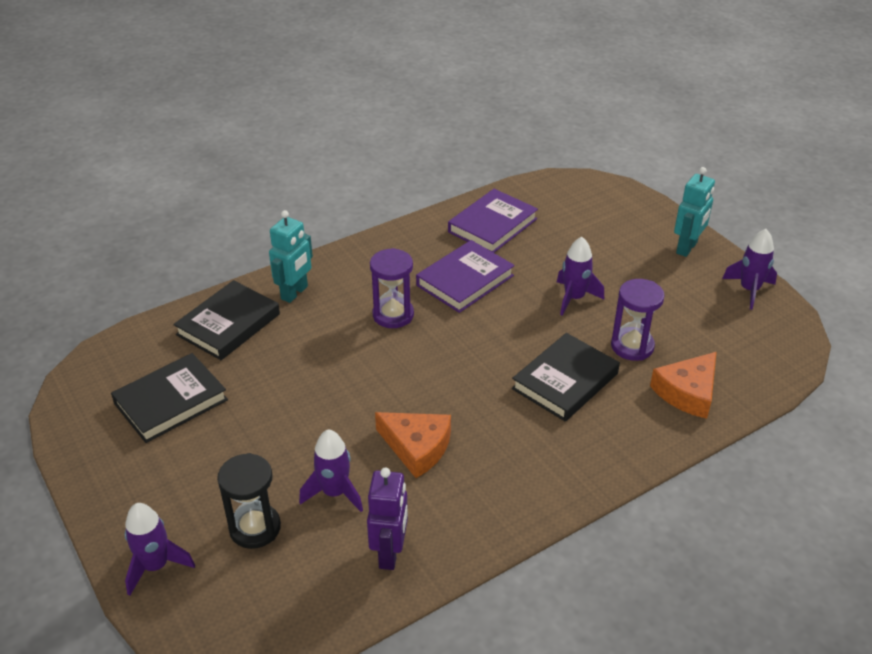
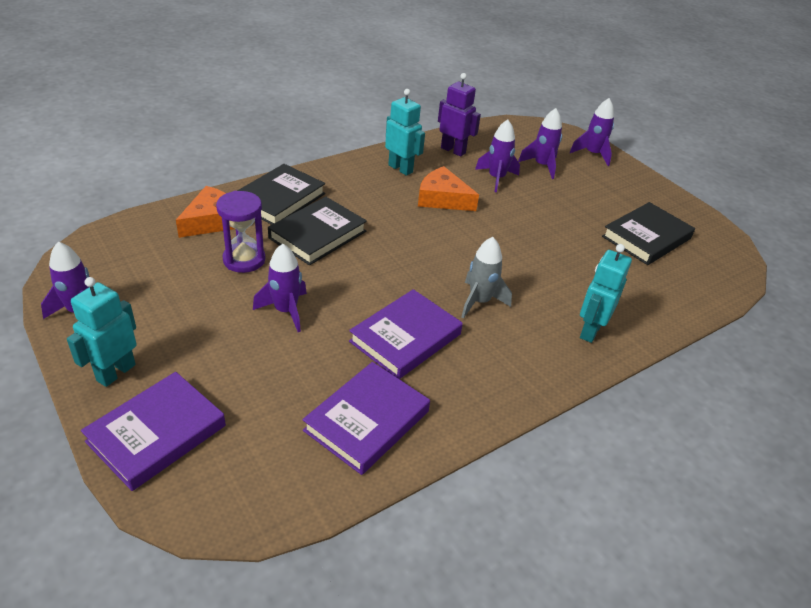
camera: 175 degrees right, 0 degrees up
(228, 324) = (639, 299): black book -> black book (279, 199)
(255, 528) = (542, 166): black hourglass -> purple rocket
(390, 553) = (453, 150): purple robot -> purple robot turned 120 degrees clockwise
(393, 315) = (479, 301): purple hourglass -> grey rocket
(473, 502) = (400, 168): none -> turquoise robot
(634, 215) = (157, 434): none -> purple book

